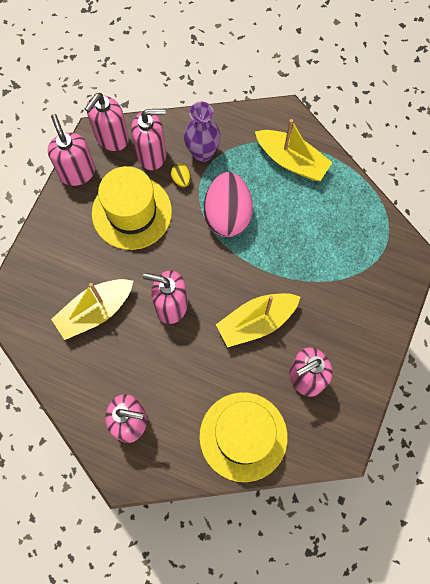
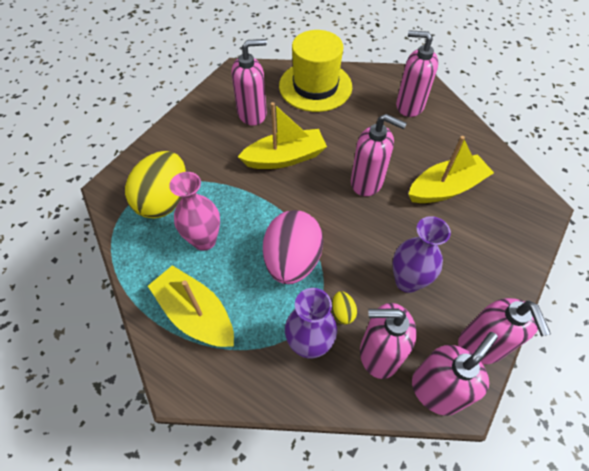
camera: 170 degrees left, 15 degrees down
(131, 212) = (407, 281): yellow hat -> purple vase
(306, 220) = (204, 240): none -> pink vase
(355, 253) = (164, 200): none -> yellow egg

